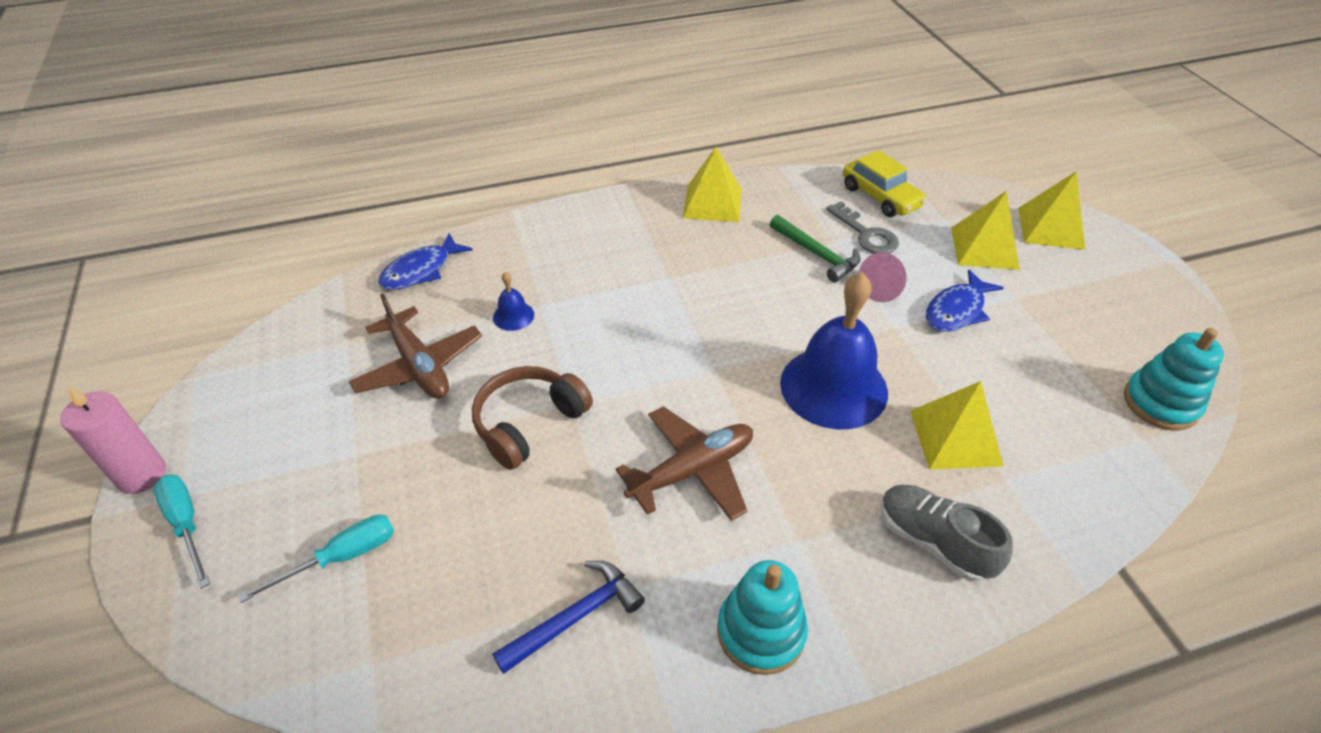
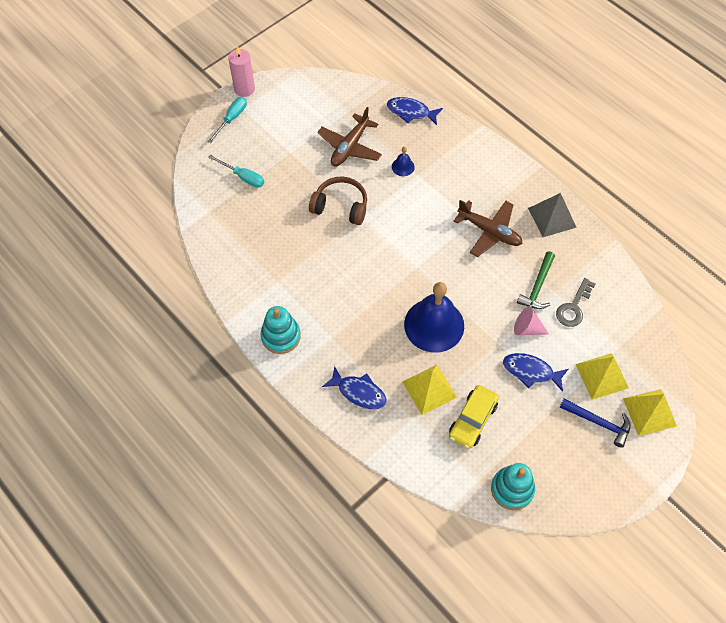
camera: 65 degrees right, 15 degrees up
(576, 617) = (256, 268): blue hammer -> blue hammer (598, 423)
(692, 471) = (348, 282): brown plane -> brown plane (489, 231)
(712, 203) = (552, 217): yellow pyramid -> grey pyramid
(880, 196) = (619, 305): yellow car -> yellow car (472, 420)
(934, 542) = (359, 392): grey shoe -> blue fish

